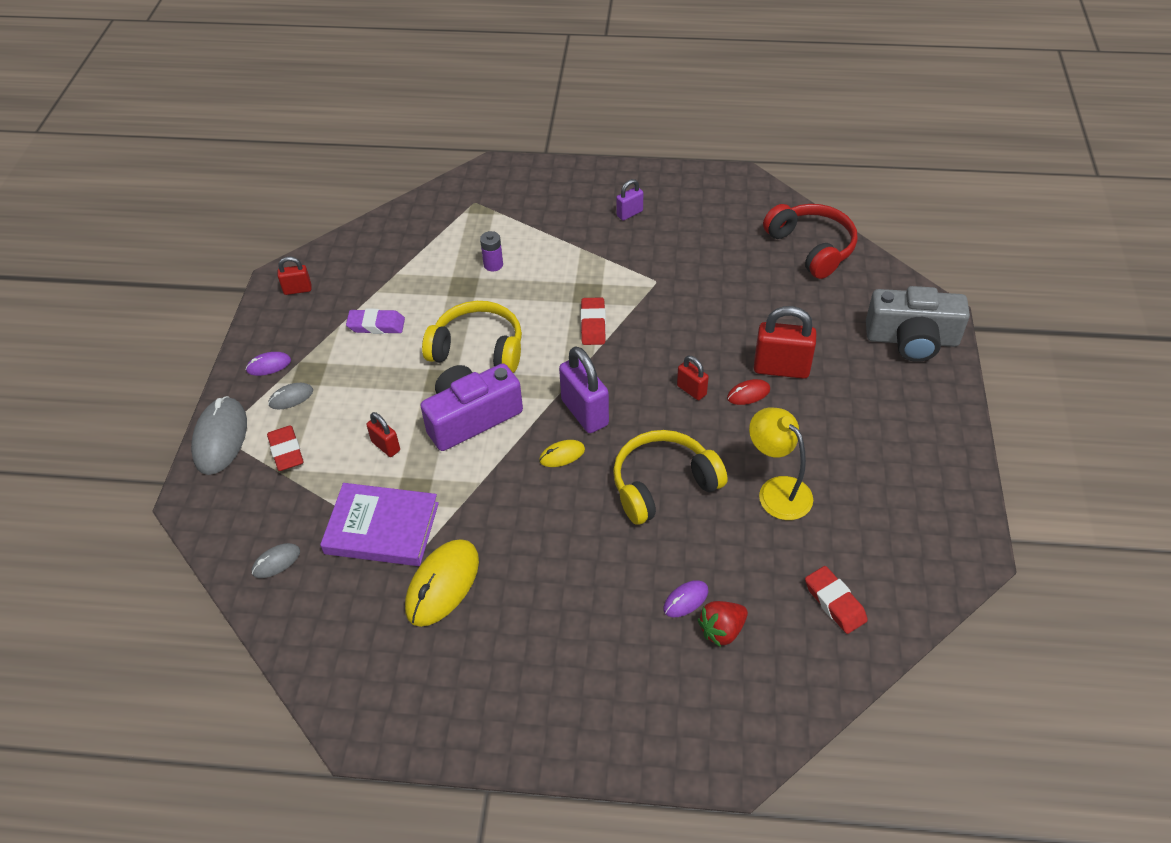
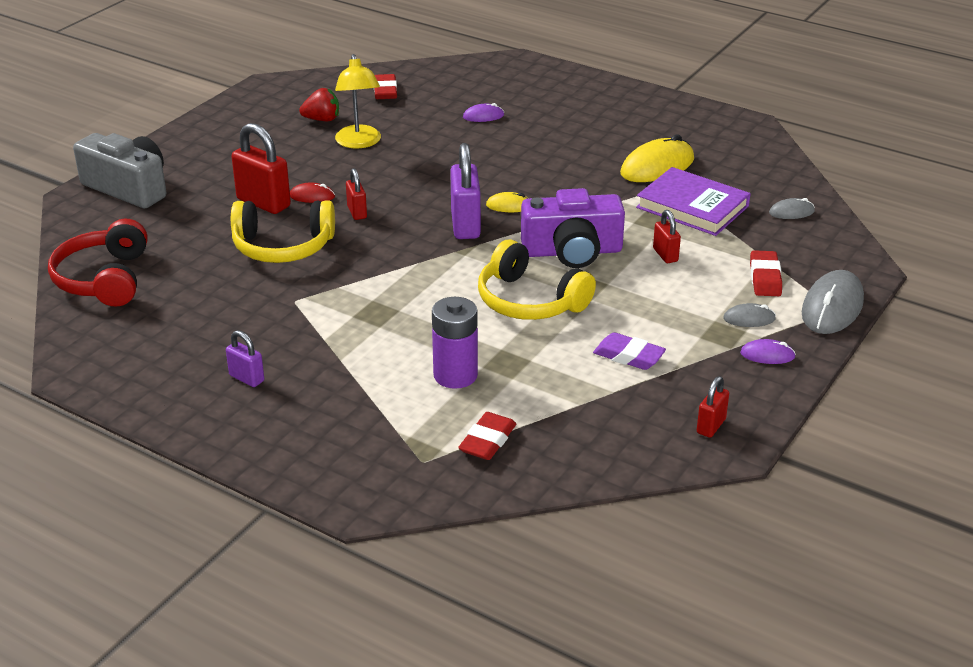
camera: 155 degrees left, 15 degrees down
(297, 289) = (711, 426): red padlock -> red padlock turned 75 degrees counterclockwise
(493, 265) = (455, 375): purple battery -> purple battery, size x1.70
(593, 324) = (396, 285): red eraser -> red eraser (487, 441)
(629, 213) = (246, 378): purple padlock -> purple padlock turned 45 degrees clockwise
(663, 484) = (442, 168): yellow headphones -> yellow headphones (283, 247)
(722, 630) = (472, 100): red strawberry -> red strawberry (322, 119)

